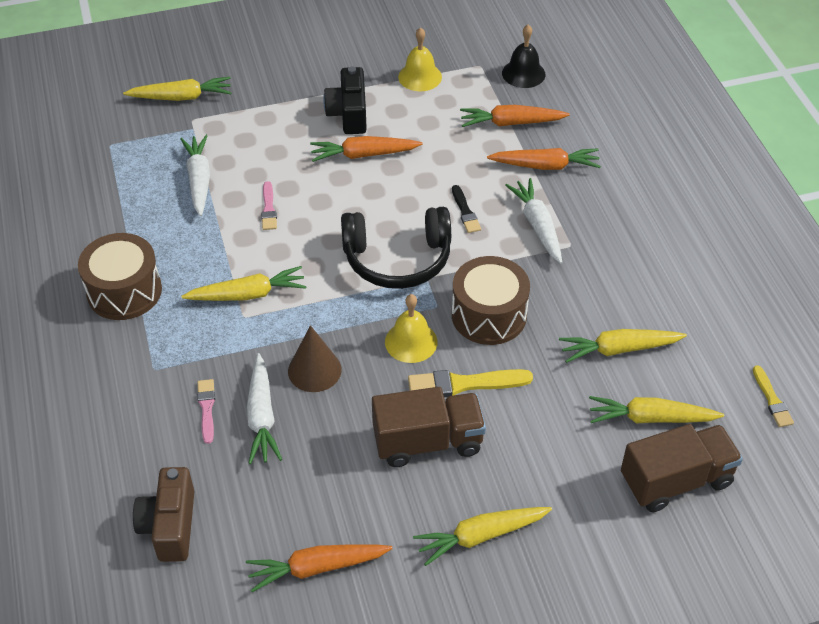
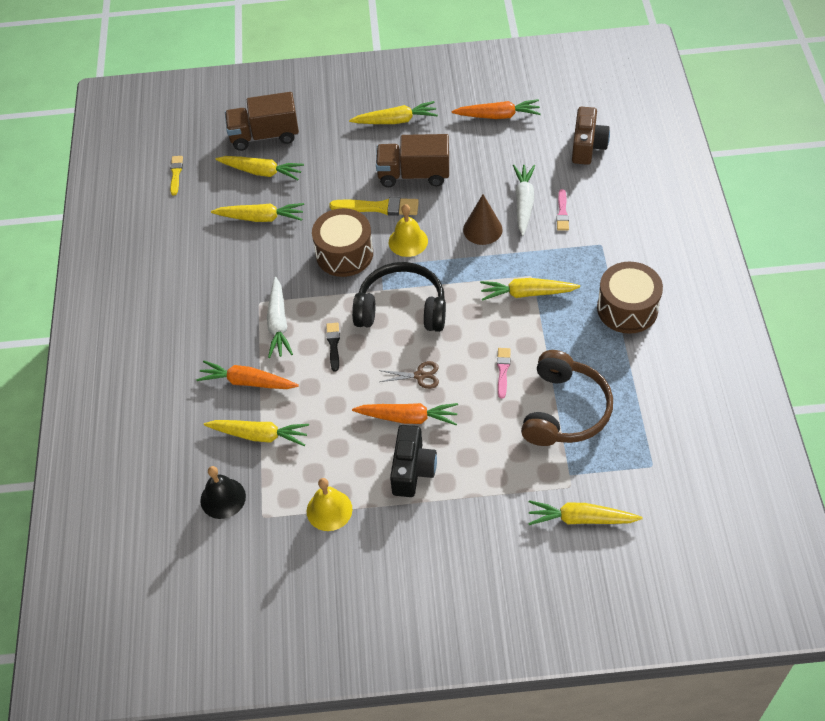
camera: 165 degrees left, 5 degrees up
(199, 180) = (564, 410): white carrot -> brown headphones
(360, 193) = (420, 375): none -> brown scissors
(511, 123) = (259, 435): orange carrot -> yellow carrot

